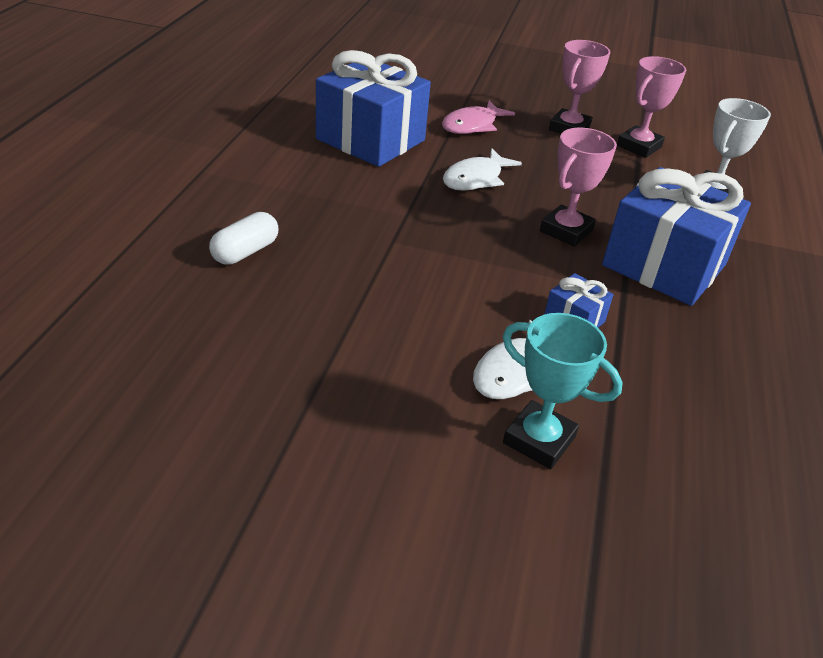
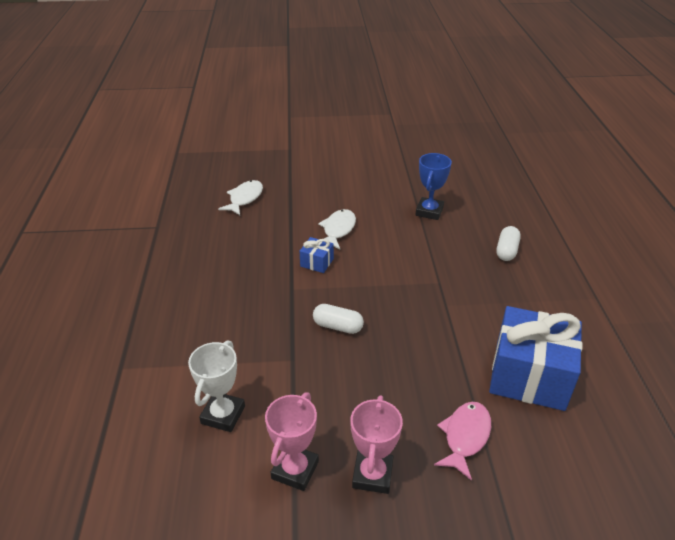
camera: 165 degrees right, 0 degrees up
(307, 359) = (429, 211): none -> blue trophy
(475, 179) = (422, 358): white fish -> white fish (244, 198)
(539, 440) = (319, 208): turquoise trophy -> none
(566, 231) = (338, 326): pink trophy -> white capsule
(664, 265) = (267, 317): blue gift -> none

